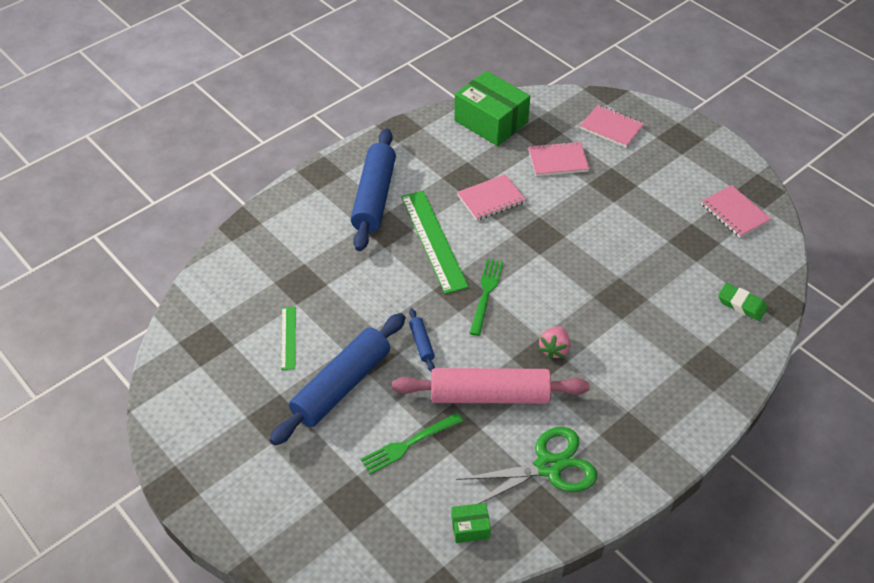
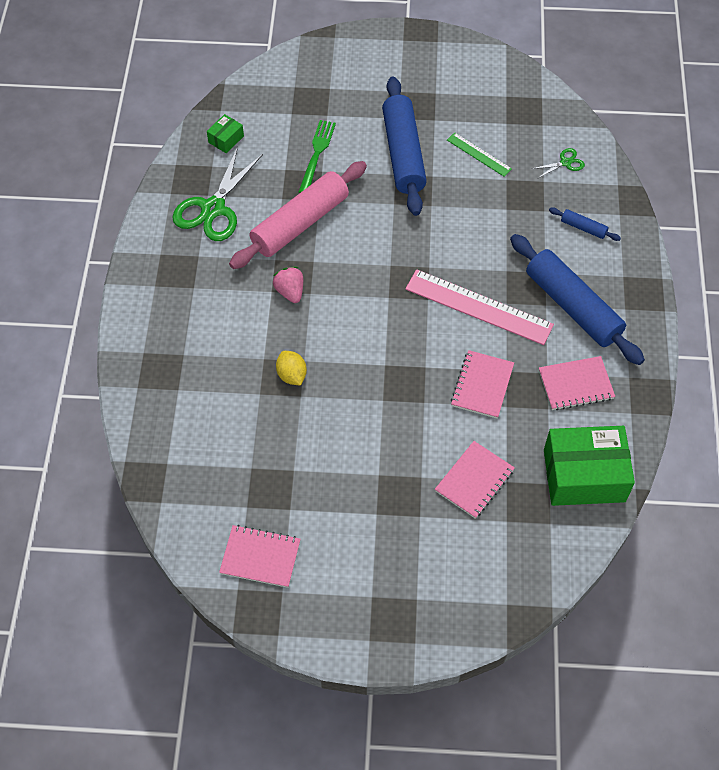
camera: 135 degrees right, 10 degrees up
(240, 282) = (565, 163): none -> green scissors
(421, 343) = (387, 221): blue rolling pin -> blue rolling pin (583, 228)
(433, 240) = (478, 307): green ruler -> pink ruler
(486, 293) = (387, 295): green fork -> none
(611, 127) = (470, 572): pink notebook -> pink notebook (576, 385)
(612, 294) = (292, 375): none -> yellow lemon
(741, 304) = (178, 452): green eraser -> none

